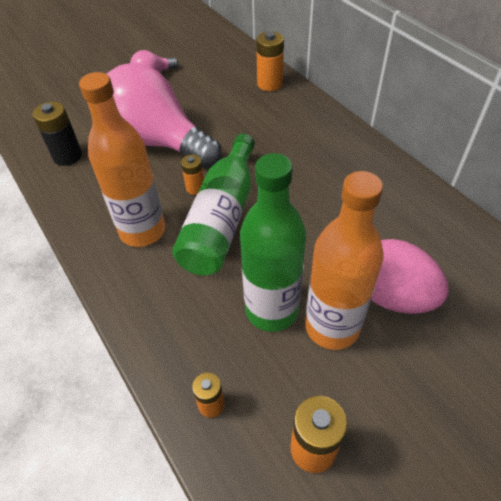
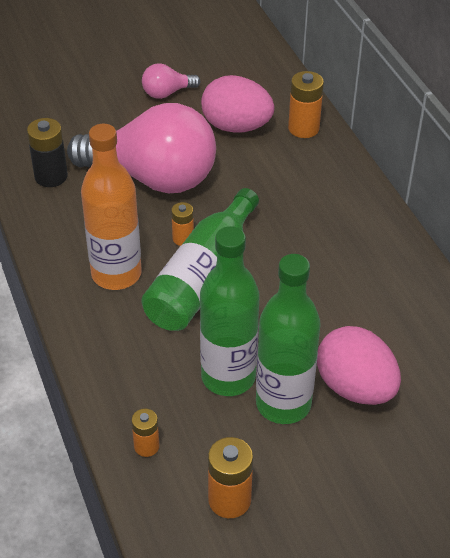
camera: 10 degrees right, 5 degrees down
(157, 142) = (153, 178): pink light bulb -> pink light bulb turned 150 degrees clockwise
(216, 91) = (236, 127): none -> pink egg
(332, 327) = (283, 404): orange bottle -> green bottle

